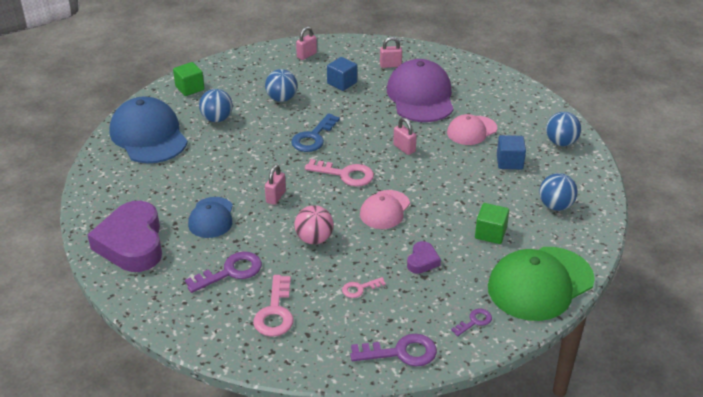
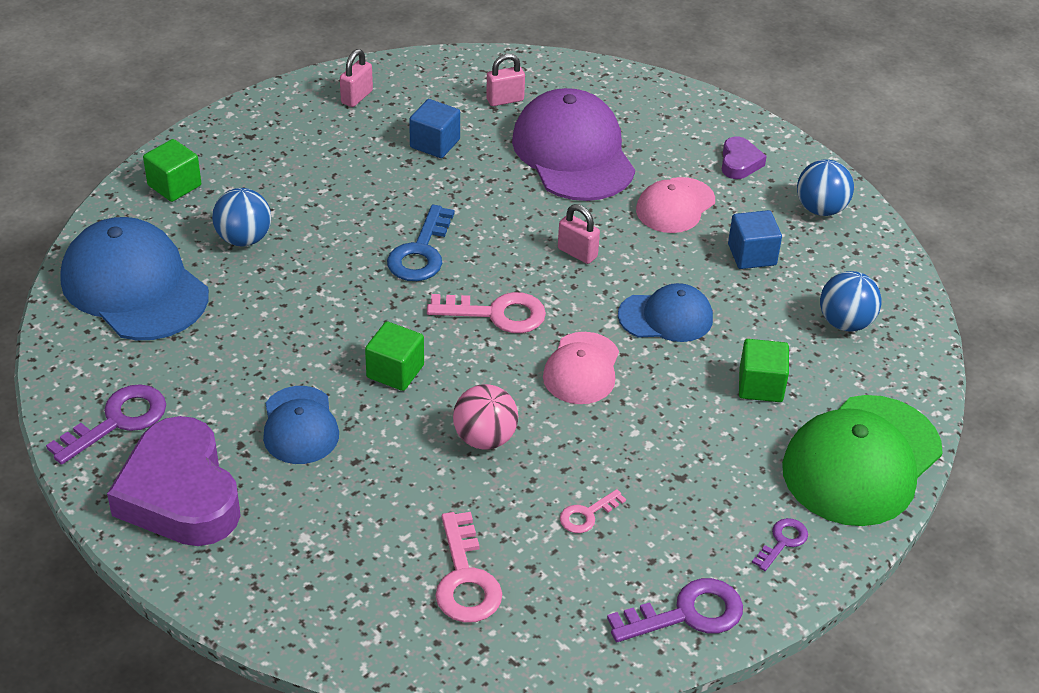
camera: 15 degrees left, 5 degrees up
(231, 272) = (367, 519): purple key -> purple key (118, 421)
(275, 197) = (395, 371): pink padlock -> green cube
(282, 98) = (342, 186): blue ball -> none
(422, 261) = (670, 450): purple heart -> purple heart (739, 163)
(445, 189) = (666, 317): none -> blue cap

